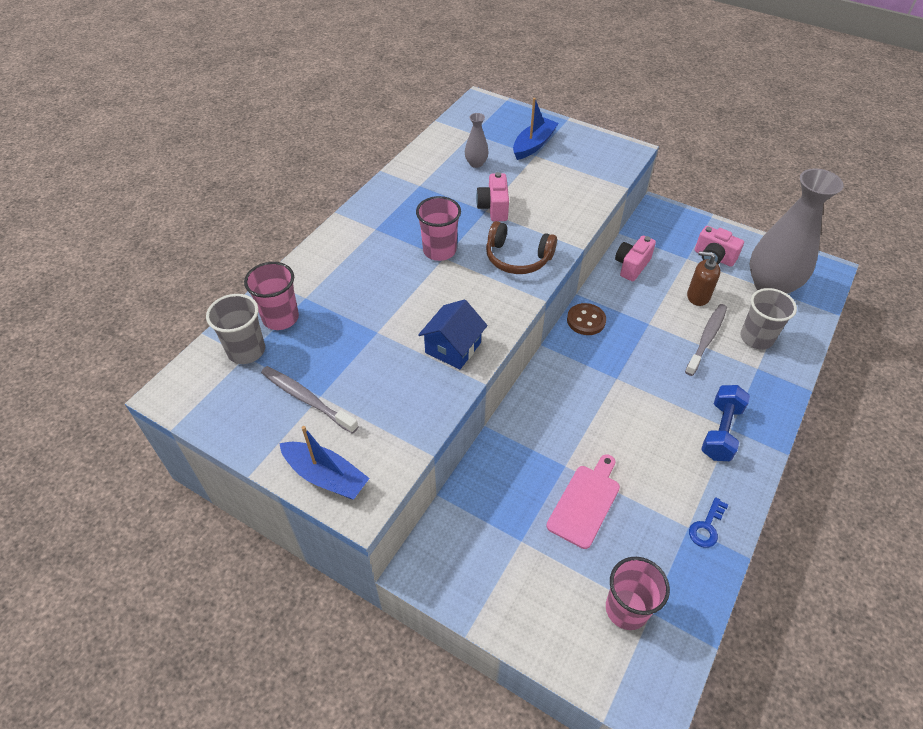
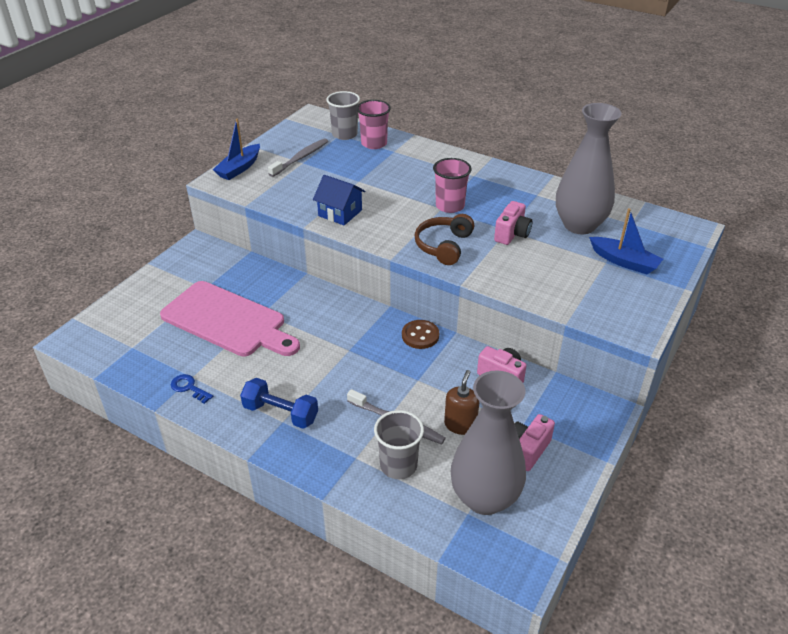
camera: 90 degrees right, 10 degrees down
(476, 163) = (579, 225): grey vase -> grey vase, size x2.36
(493, 208) = (512, 234): pink camera -> pink camera turned 120 degrees clockwise
(585, 502) = (227, 321): pink cutting board -> pink cutting board, size x1.78
(626, 609) = (138, 335): pink cup -> none

